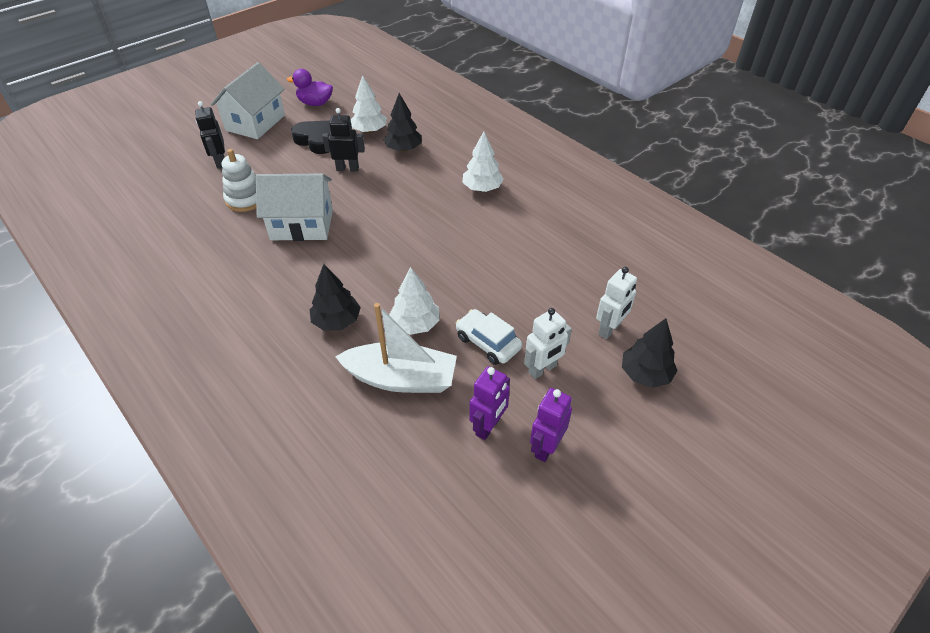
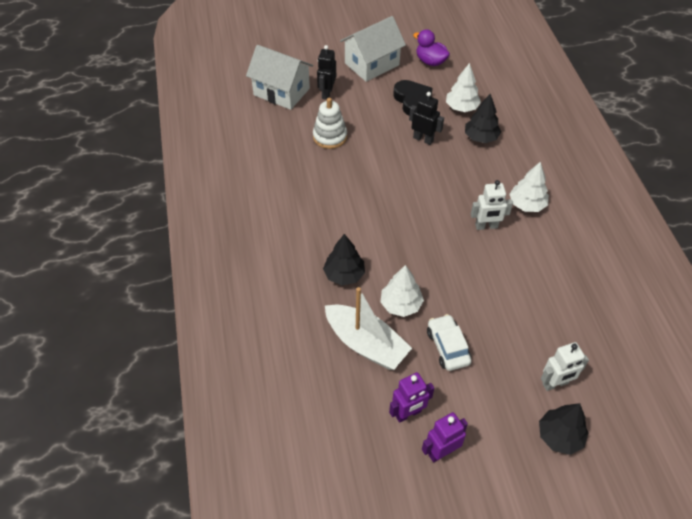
camera: 30 degrees right, 5 degrees up
(302, 225) = (360, 178): white house -> white house (281, 92)
(542, 369) = (477, 390): white robot -> white robot (486, 226)

